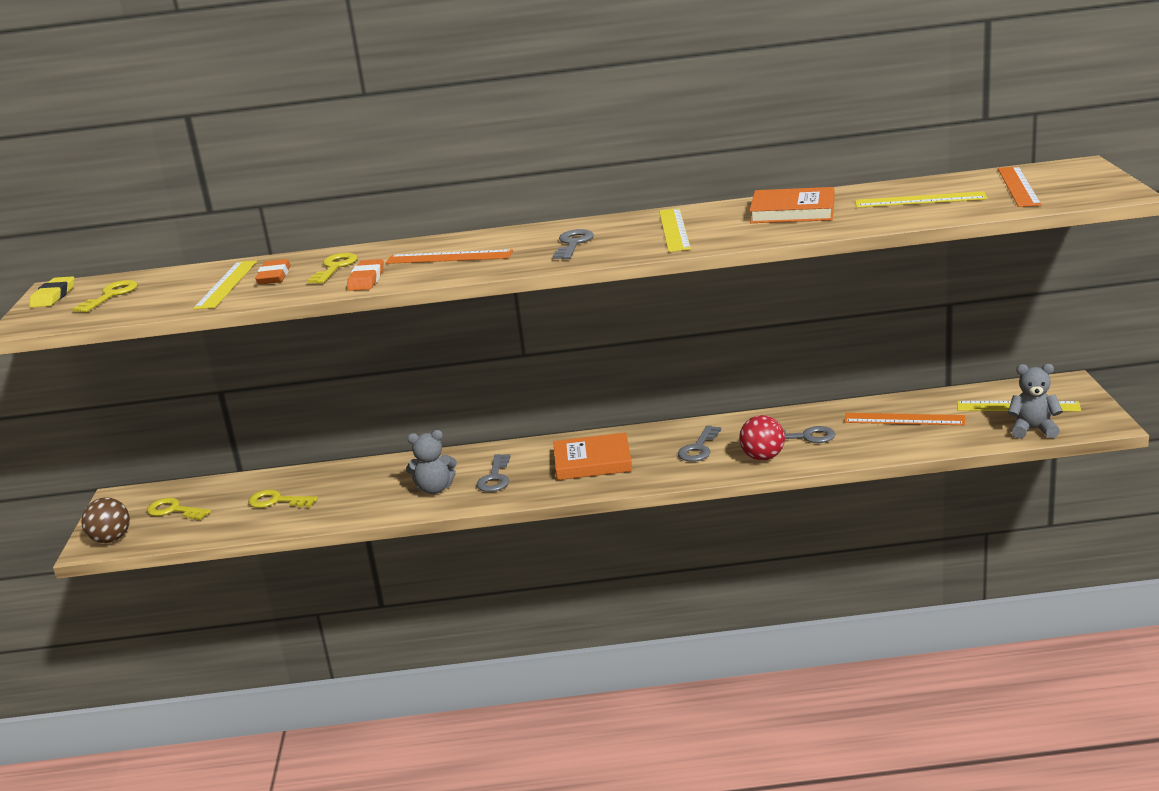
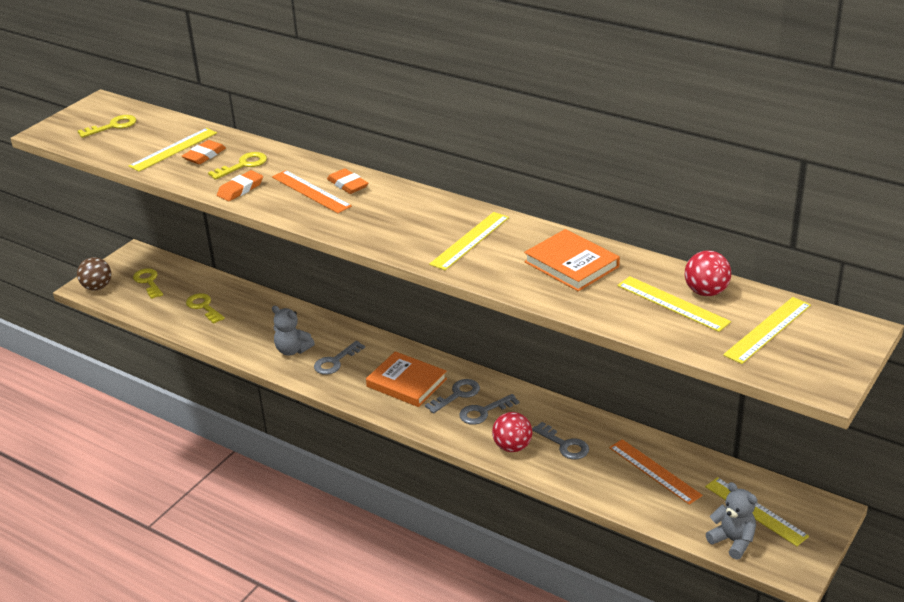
camera: 35 degrees right, 10 degrees up
(53, 296) = (89, 110): yellow eraser -> none
(479, 242) = (347, 184): none -> orange eraser
(573, 244) = (393, 220): grey key -> grey key (457, 395)
(930, 187) = (706, 292): none -> red ball
(1018, 186) = (767, 330): orange ruler -> yellow ruler

